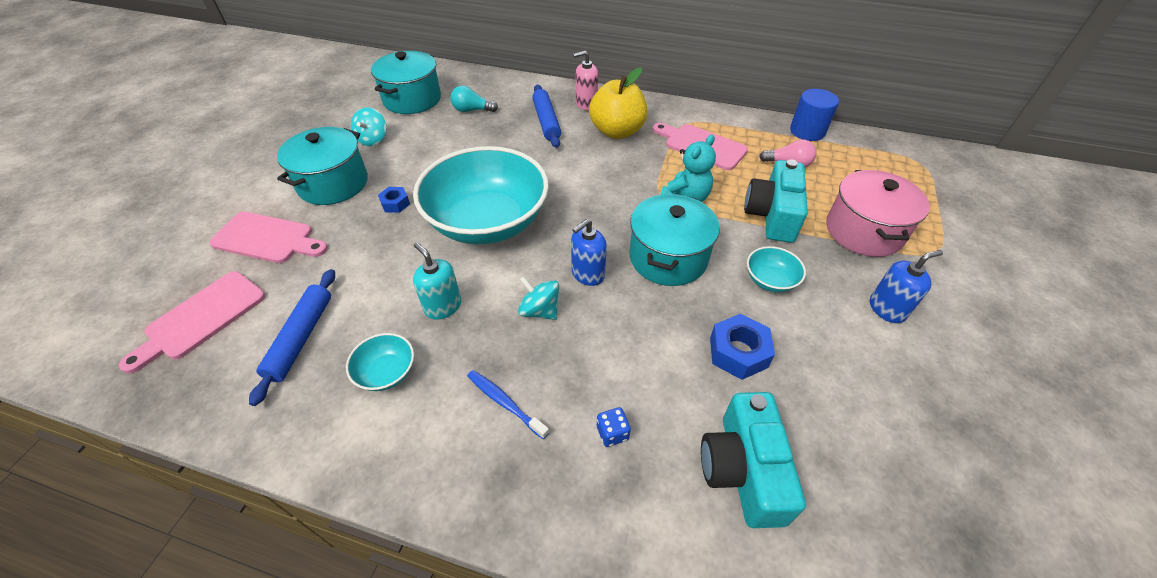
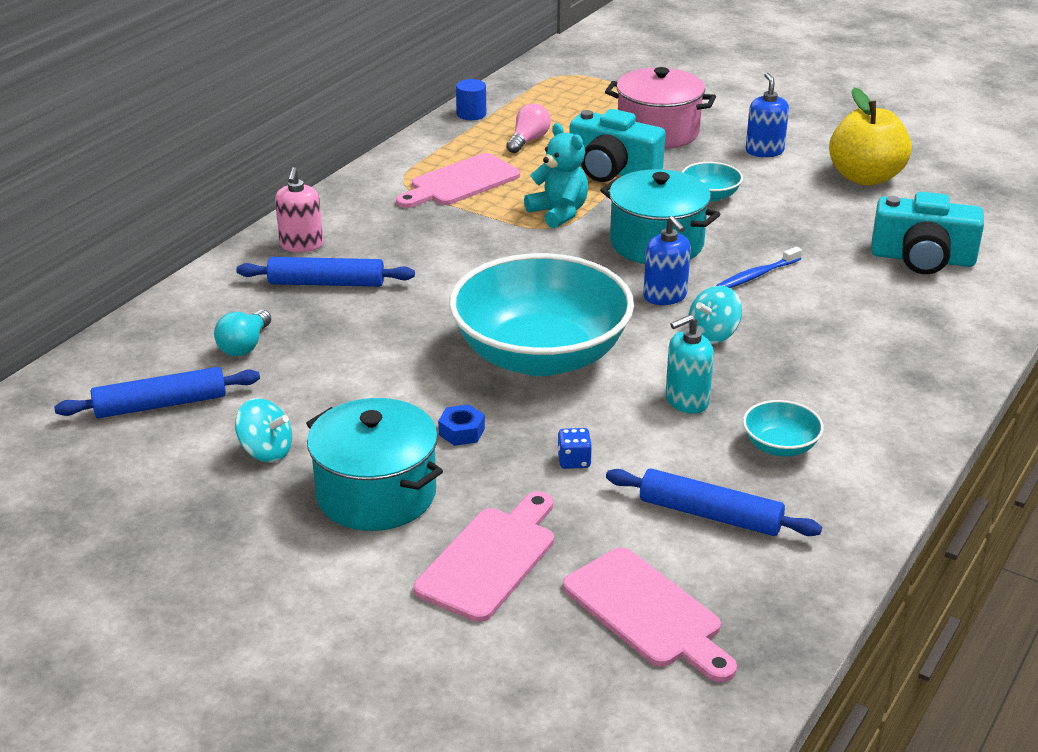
camera: 75 degrees left, 15 degrees down
(412, 99) = (161, 405): turquoise pot -> blue rolling pin
(505, 403) = (835, 370): blue toothbrush -> blue toothbrush (757, 275)
(612, 433) = (879, 314): blue dice -> blue dice (574, 461)
(617, 131) = (390, 233): yellow apple -> yellow apple (865, 177)
(738, 352) = (798, 233): blue nut -> none
(807, 131) = (471, 114): blue cylinder -> blue cylinder, size x0.66

